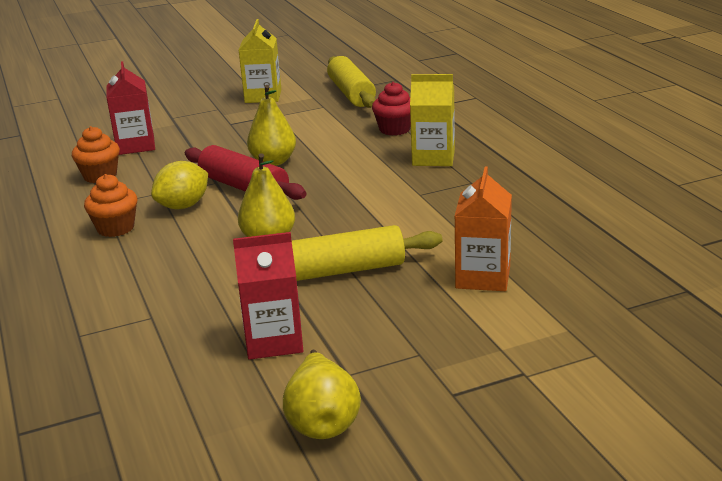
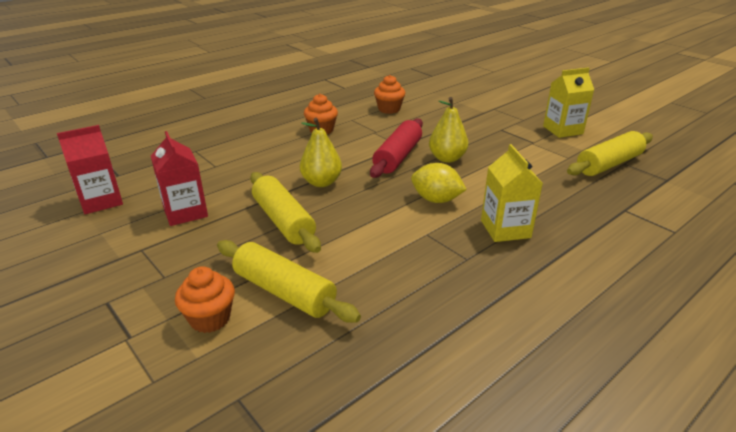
camera: 70 degrees right, 5 degrees up
(135, 145) = (440, 108): red carton -> red carton (101, 201)
(183, 206) = (359, 143): yellow lemon -> yellow lemon (436, 200)
(322, 421) = (87, 250): yellow pear -> none
(394, 129) = (550, 199): red cupcake -> none
(483, 277) = (284, 292): orange carton -> yellow rolling pin
(510, 321) = (210, 318): none -> orange cupcake

